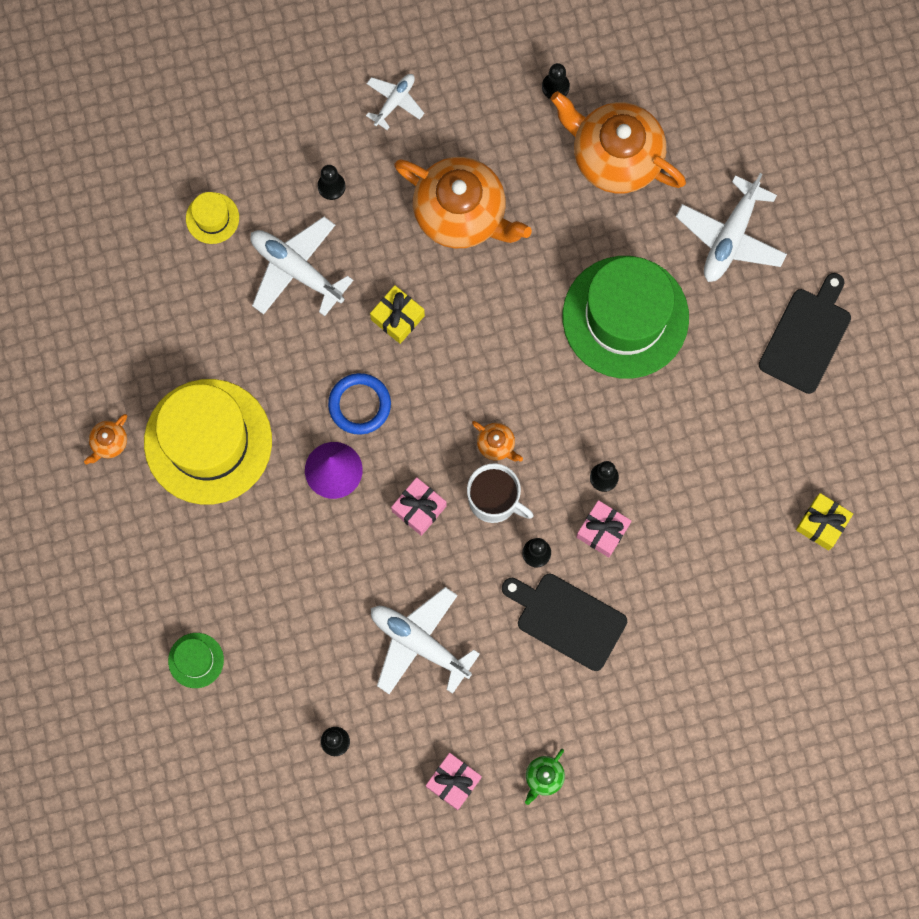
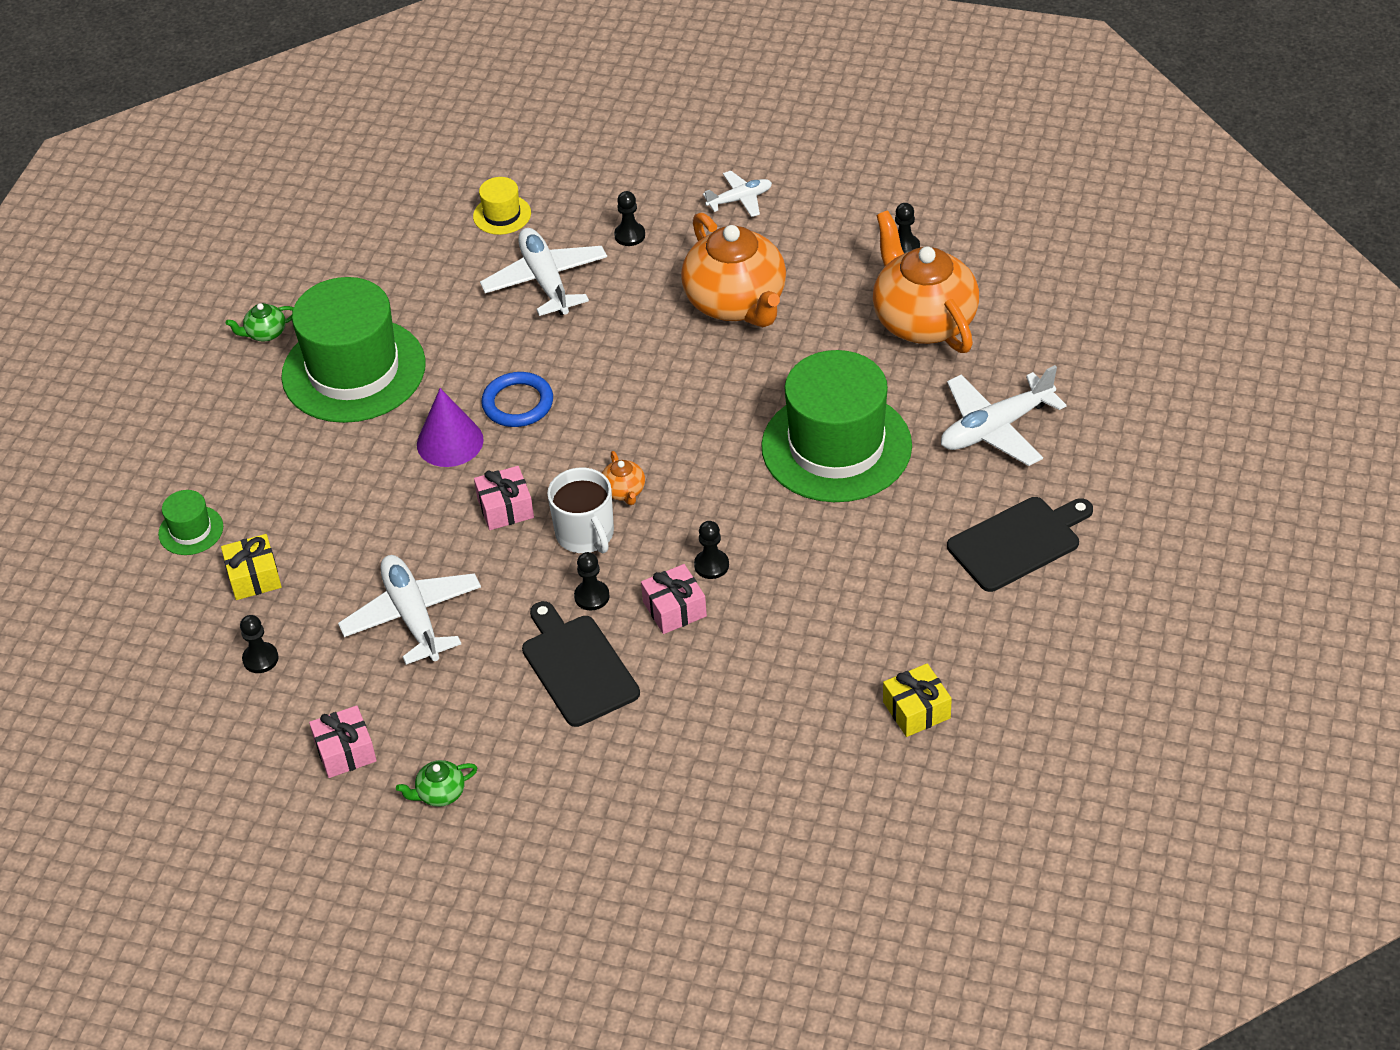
camera: 35 degrees right, 30 degrees down
(109, 443) = (265, 333): orange teapot -> green teapot
(208, 441) = (353, 370): yellow hat -> green hat
(397, 318) = (610, 354): yellow gift -> yellow gift (254, 577)

